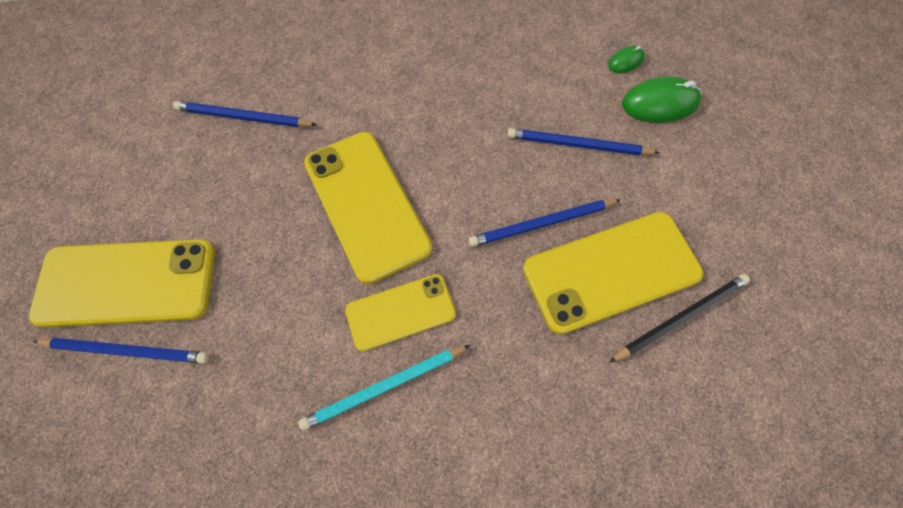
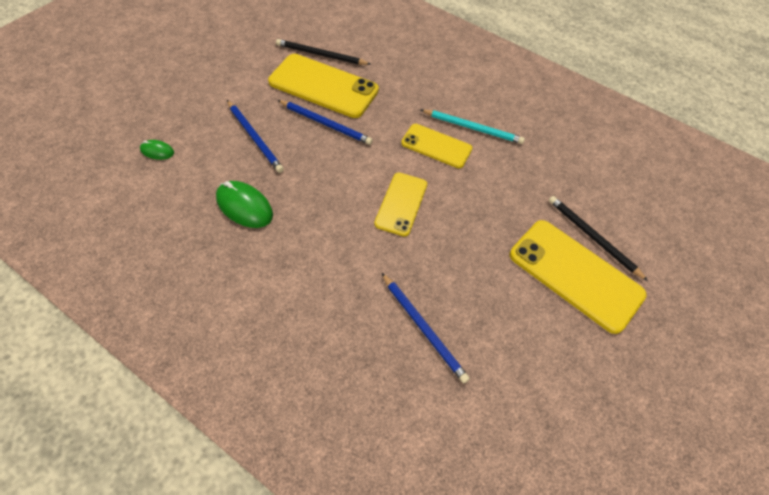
camera: 140 degrees left, 10 degrees down
(127, 351) = (592, 237): blue pencil -> black pencil
(366, 205) = (401, 204): yellow phone -> yellow phone, size x0.60
(660, 103) = (183, 119): green mouse -> green mouse (244, 206)

